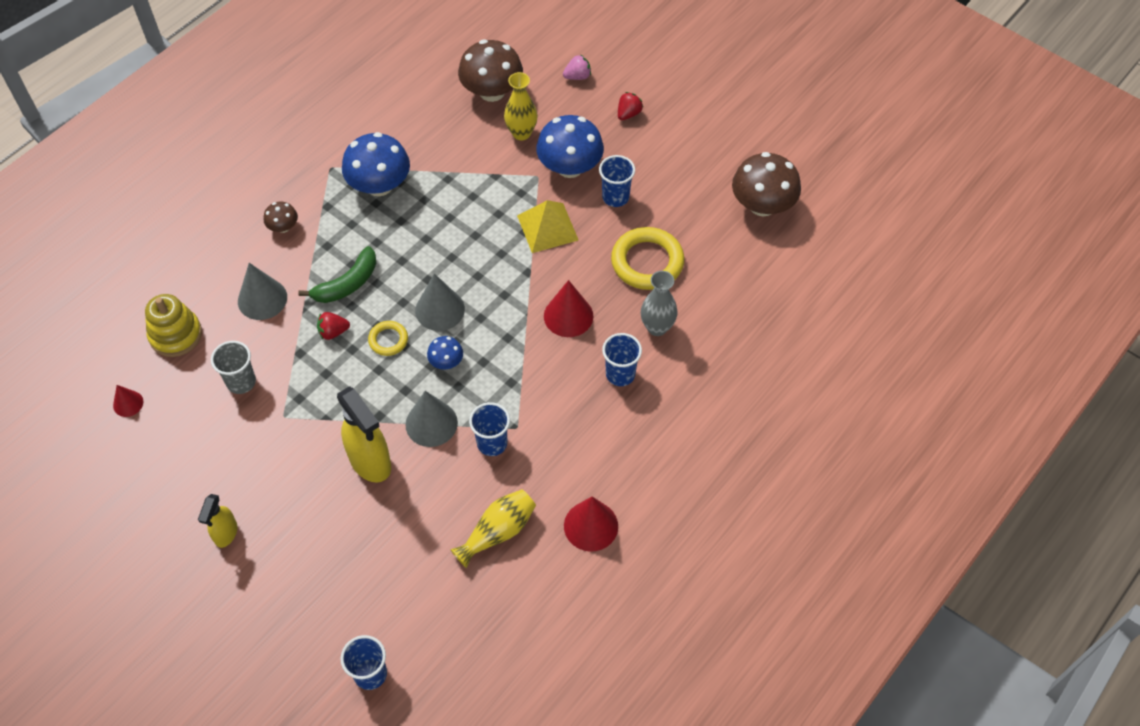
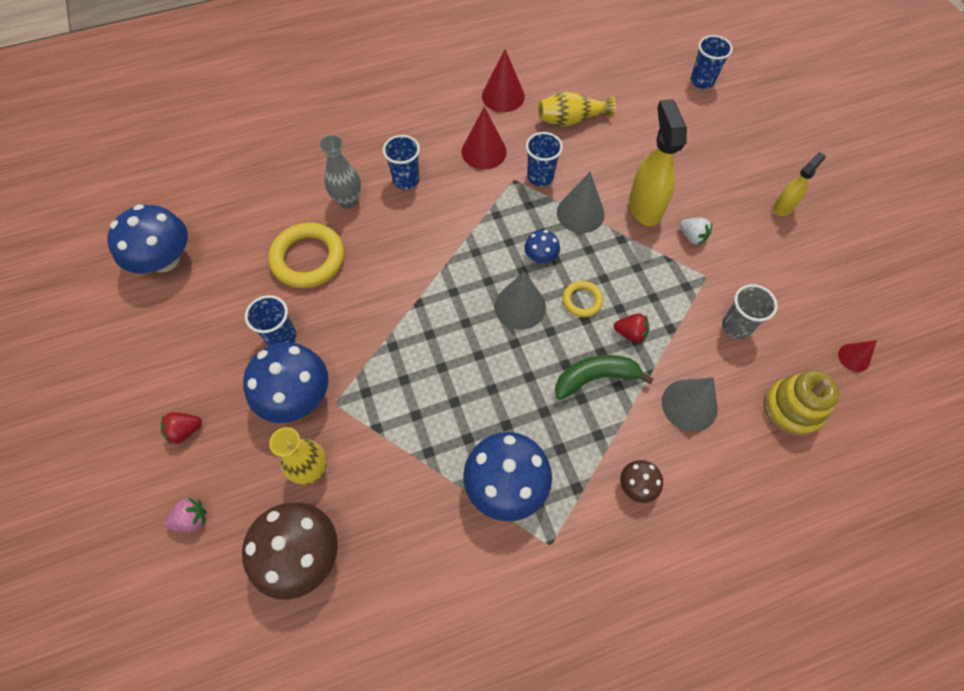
camera: 150 degrees left, 5 degrees up
(310, 452) = (692, 237): none -> white strawberry
(547, 227) = (368, 338): yellow pyramid -> none
(568, 316) = (411, 245): red cone -> red cone (484, 151)
(577, 76) = (192, 519): pink strawberry -> pink strawberry turned 150 degrees clockwise
(762, 205) = (165, 260): brown mushroom -> blue mushroom

